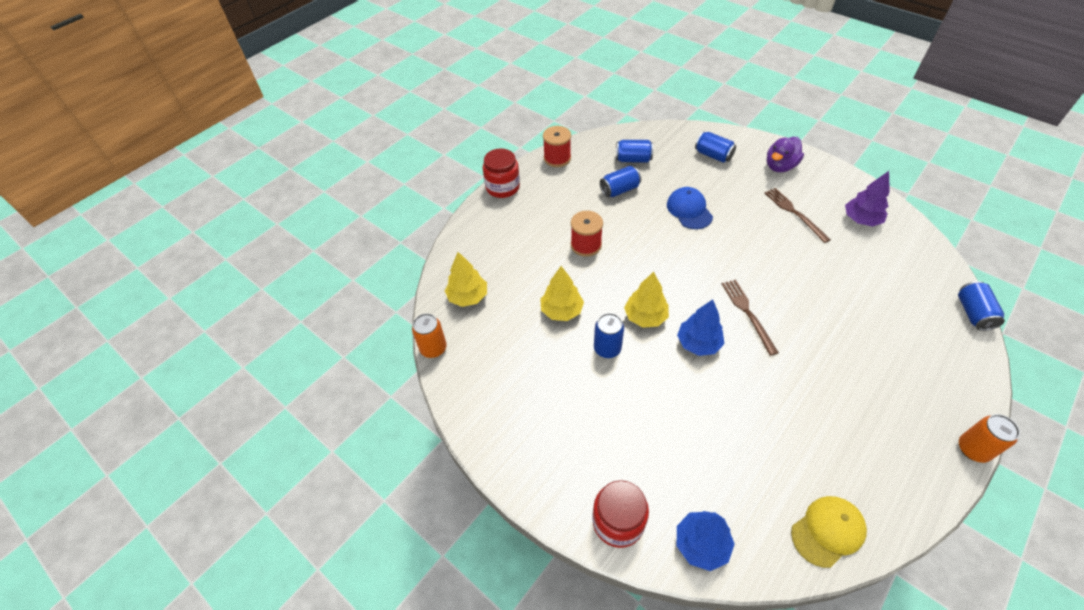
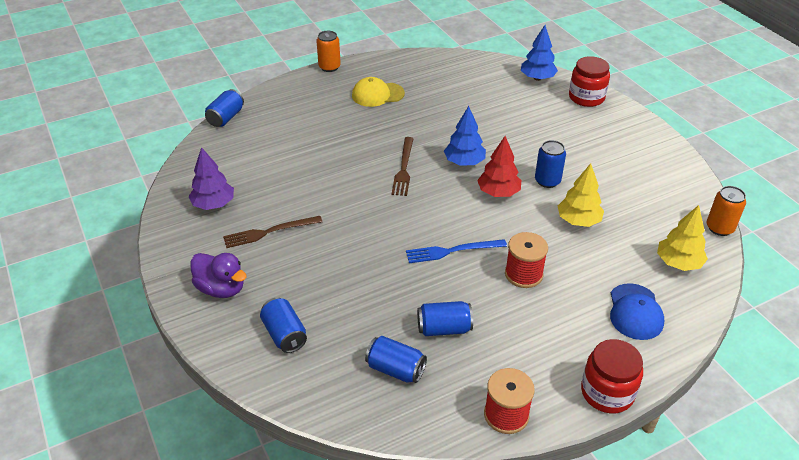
camera: 160 degrees left, 10 degrees down
(645, 317) = (498, 192): yellow tree -> red tree
(649, 245) = (452, 251): none -> blue fork
(689, 210) = (378, 273): blue cap -> blue cap (635, 312)
(780, 166) = (221, 288): purple duck -> purple duck turned 60 degrees clockwise
(794, 213) = (269, 232): brown fork -> brown fork turned 75 degrees clockwise
(828, 531) = (456, 64): yellow cap -> yellow cap (377, 94)

